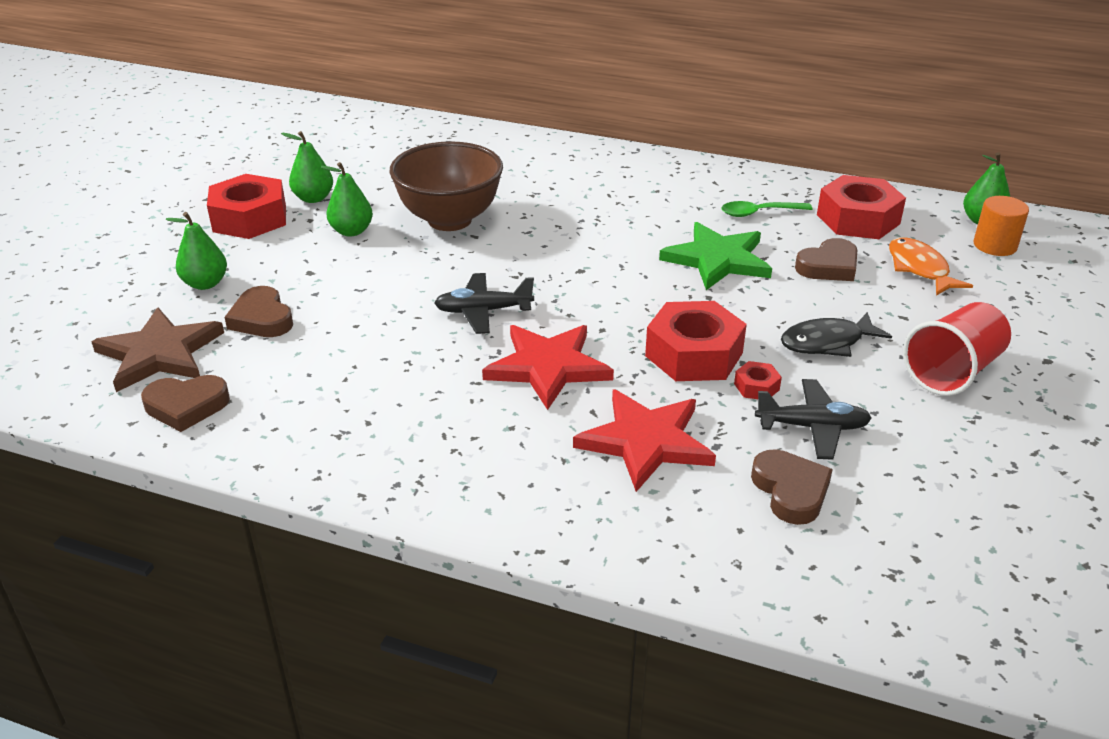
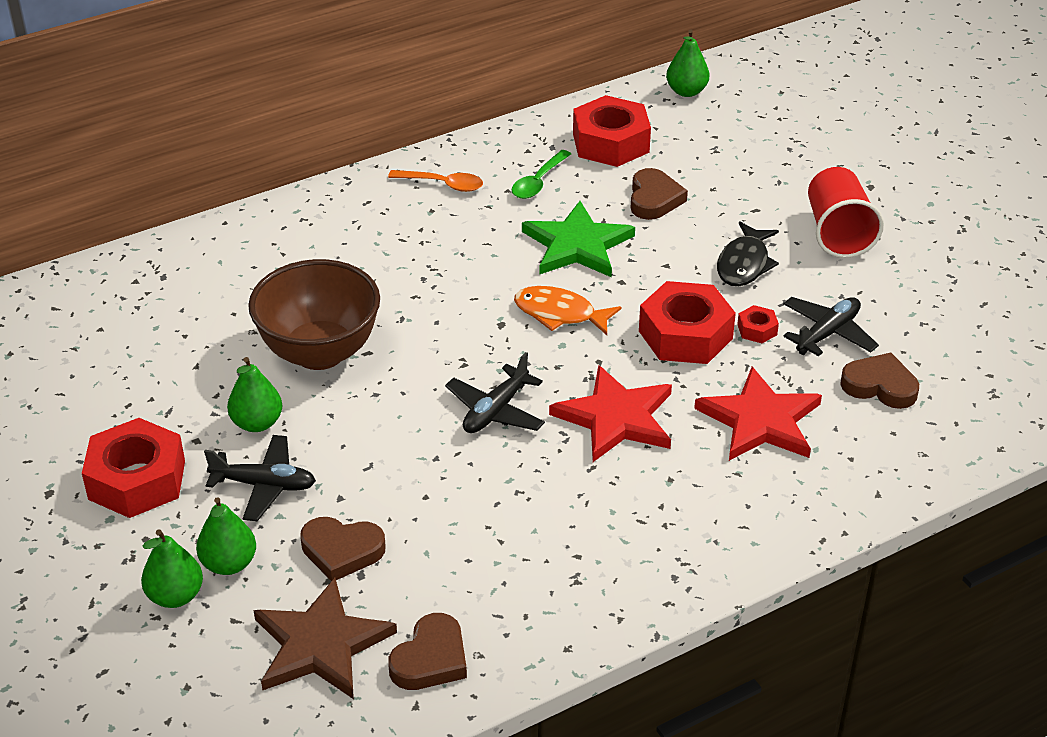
camera: 50 degrees left, 5 degrees up
(295, 261) = (264, 485): none -> black plane
(313, 198) = (156, 418): green pear -> green pear (175, 596)
(690, 181) = (443, 184): none -> orange spoon
(920, 269) = (709, 161): orange fish -> orange fish (560, 314)
(995, 245) = (723, 109): orange cylinder -> none

